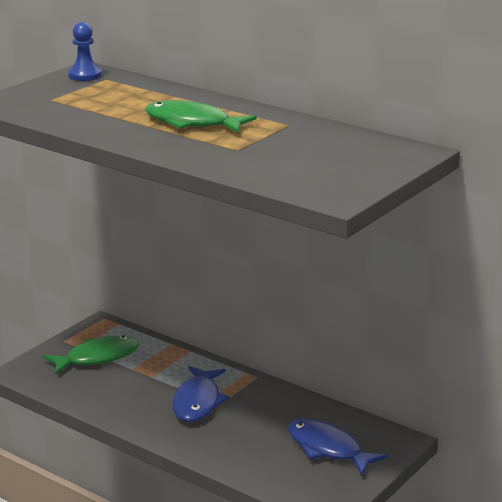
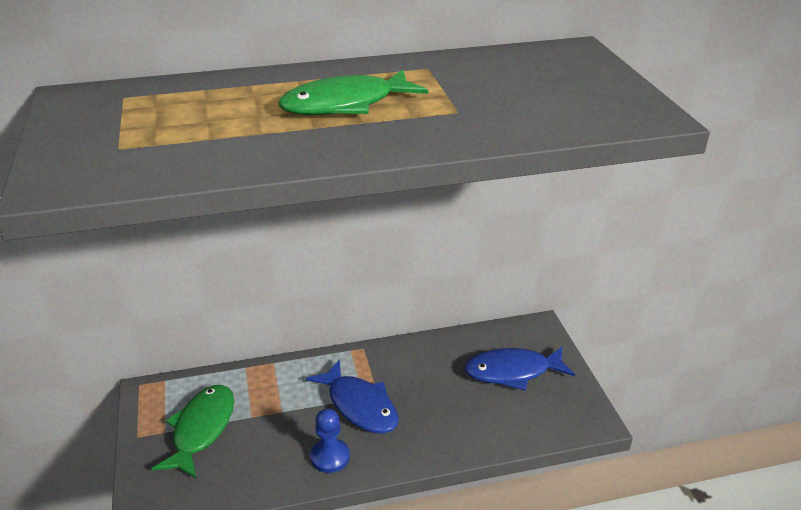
camera: 50 degrees left, 10 degrees up
(85, 75) = (87, 103): blue pawn -> blue pawn (330, 457)

